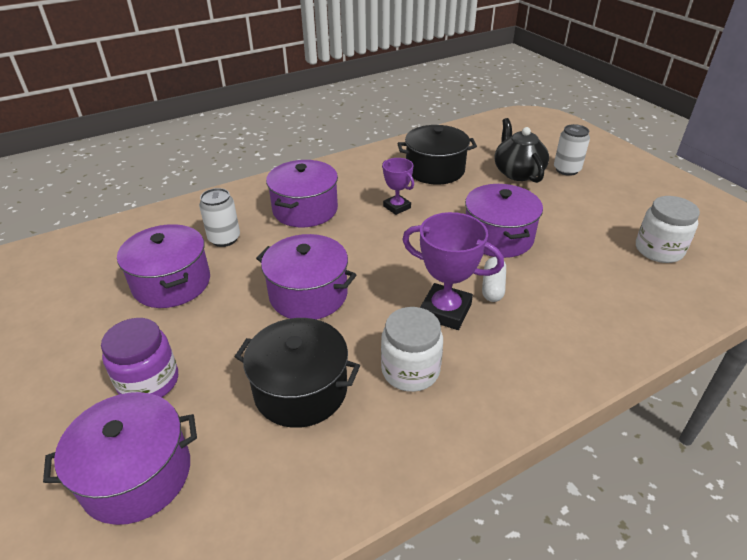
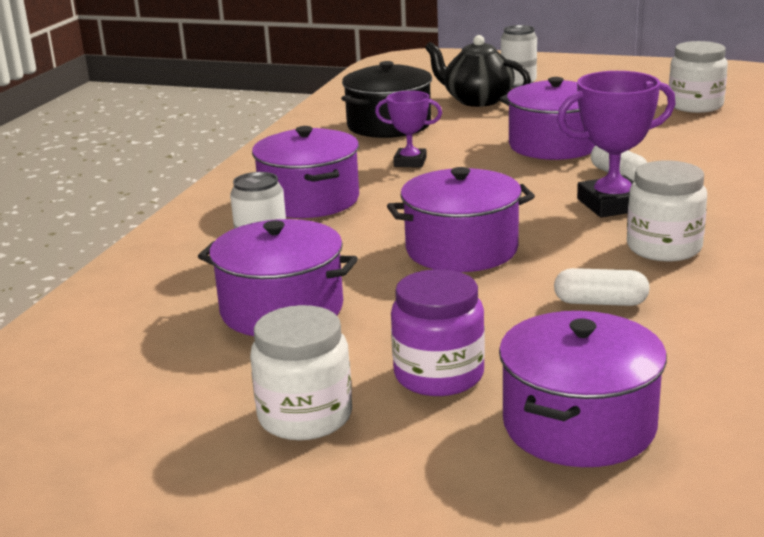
camera: 40 degrees left, 15 degrees down
(66, 364) = (305, 416): none -> white jar
(301, 389) = (600, 302): black pot -> white capsule

